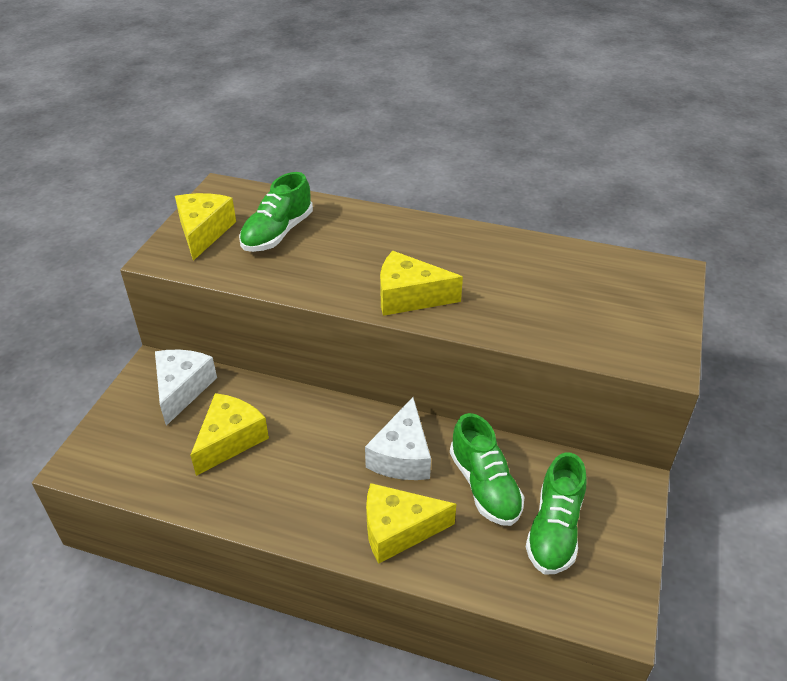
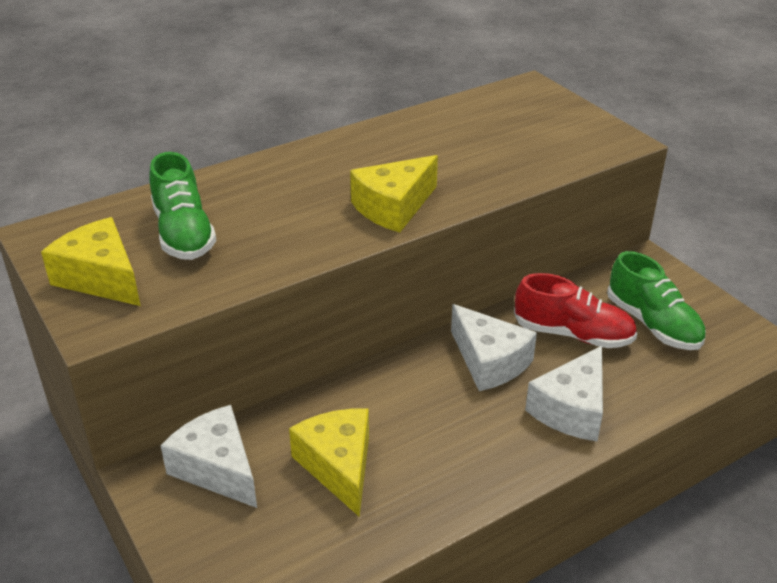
camera: 50 degrees left, 5 degrees down
(398, 530) = (571, 409): yellow cheese -> white cheese
(484, 486) = (573, 334): green shoe -> red shoe

